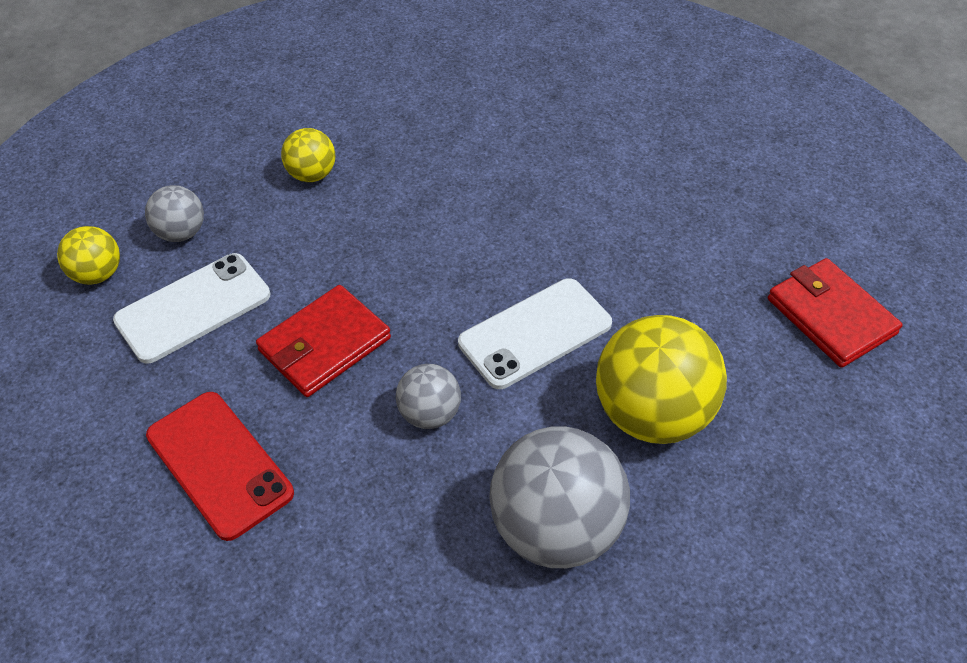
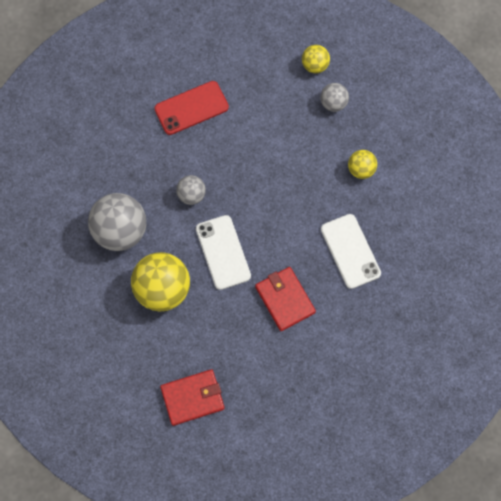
camera: 105 degrees right, 20 degrees up
(193, 308) = (282, 105): white phone -> white phone (350, 251)
(324, 344) = (243, 158): red wallet -> red wallet (285, 299)

